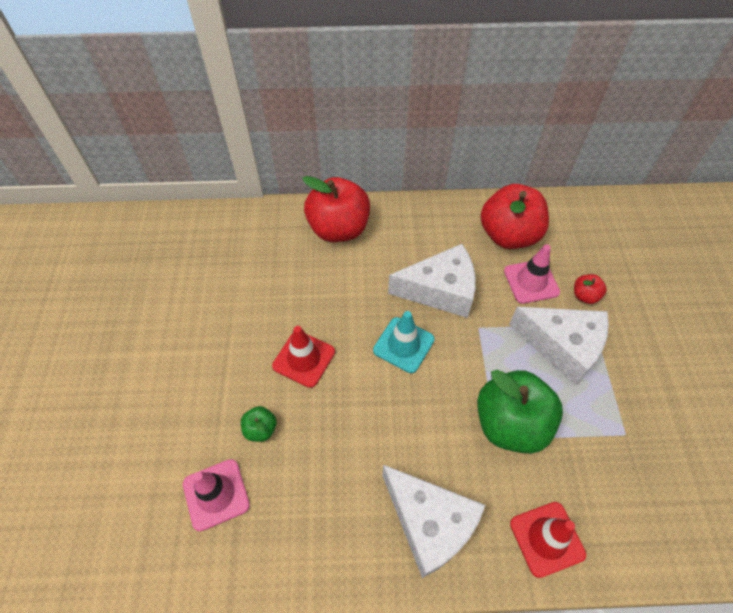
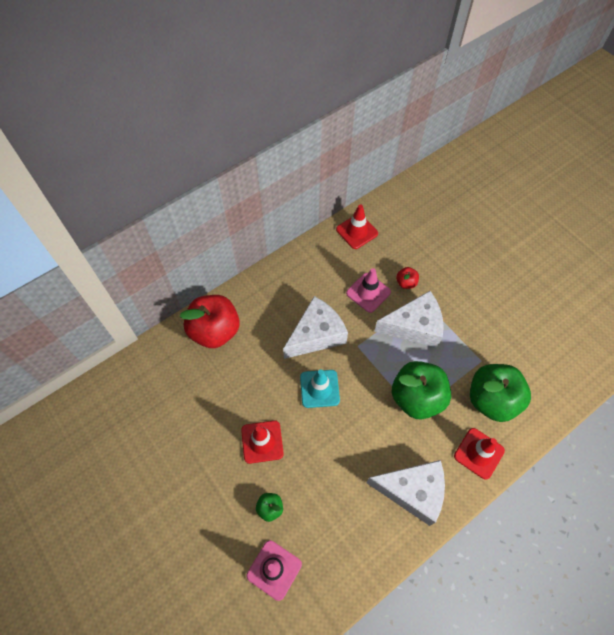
camera: 35 degrees left, 5 degrees up
(508, 235) = (333, 267): red apple -> none
(562, 215) = (357, 231): none -> red traffic cone
(608, 487) = (491, 400): none -> green apple

